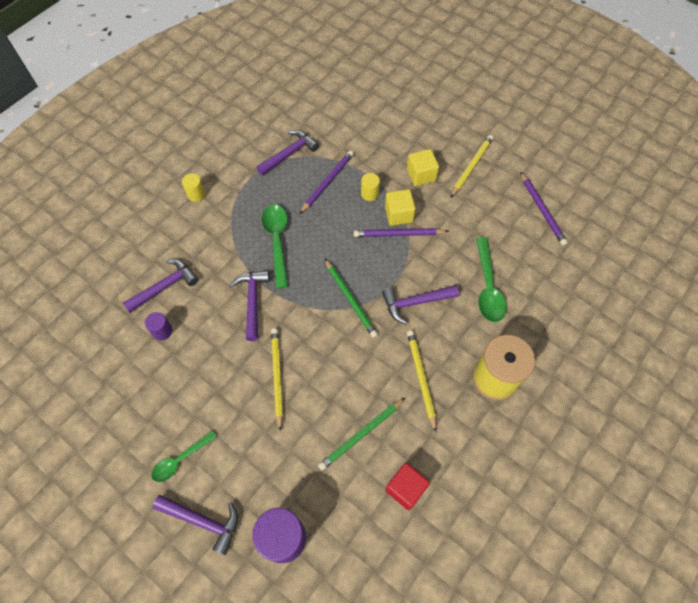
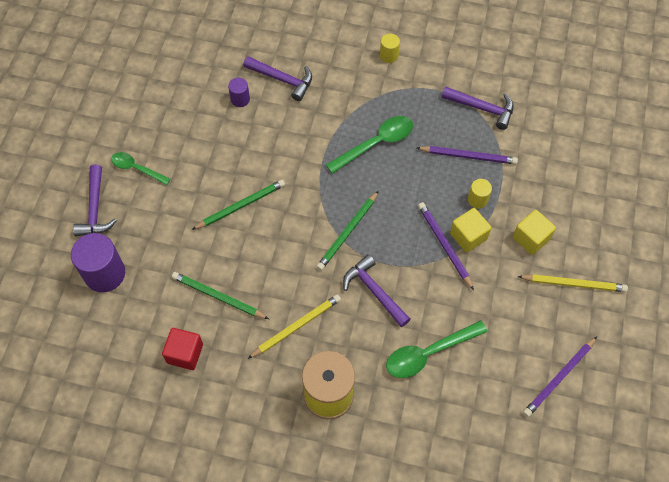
camera: 65 degrees right, 0 degrees up
(252, 301) = (303, 153): purple hammer -> none
(277, 377) = (240, 206): yellow pencil -> green pencil

